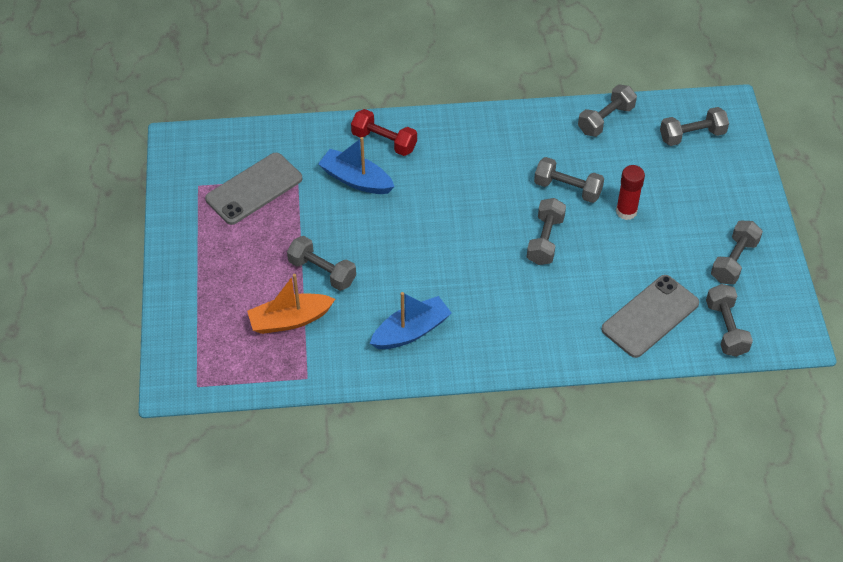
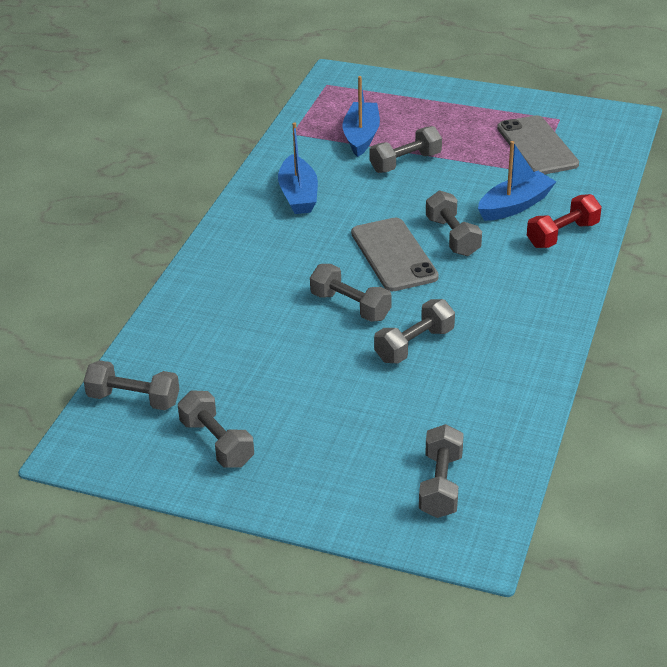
camera: 115 degrees right, 15 degrees down
(290, 320) = (361, 136): orange boat -> blue boat
(605, 119) = (511, 413): grey dumbbell -> grey dumbbell (452, 237)
(626, 211) = (350, 380): red glue stick -> none
(650, 316) = (195, 348): grey phone -> grey phone (393, 255)

